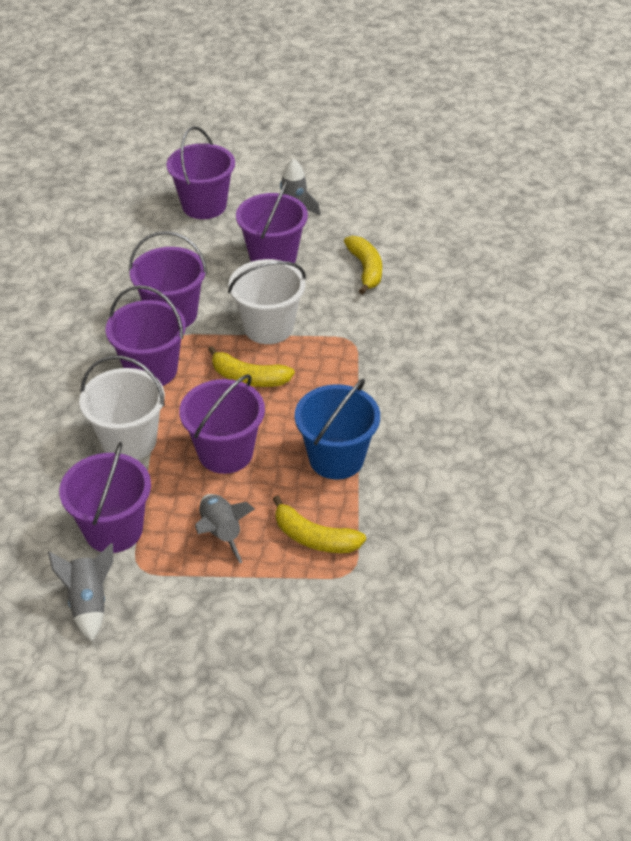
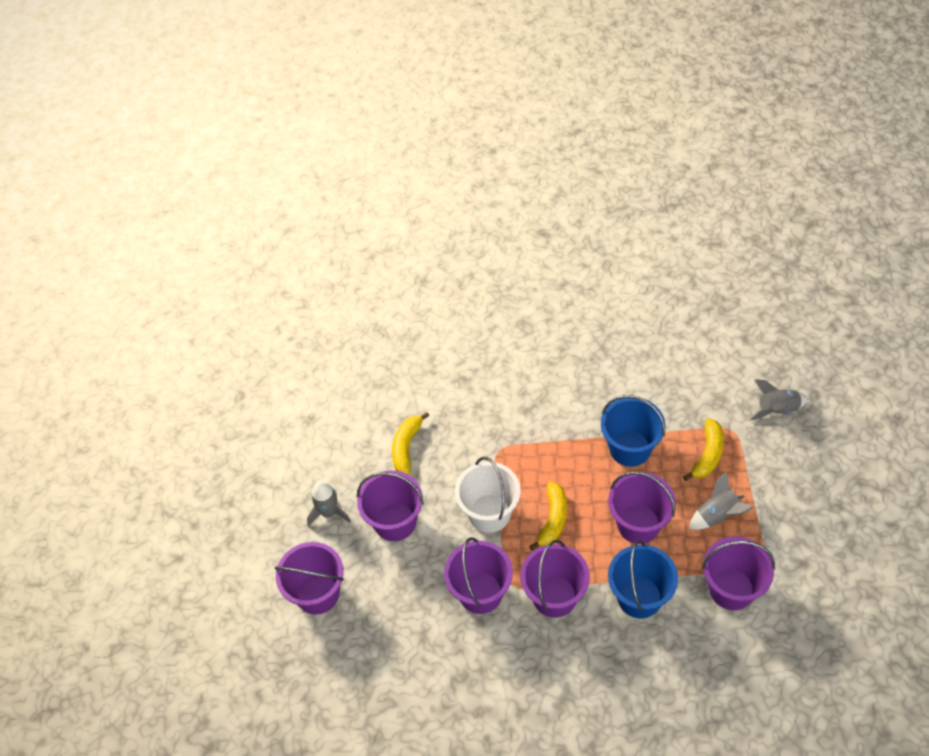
camera: 90 degrees left, 10 degrees up
(89, 602) = (801, 591): grey rocket -> grey rocket (777, 409)
(129, 441) = (639, 597): white bucket -> blue bucket
(365, 269) = (406, 447): yellow banana -> yellow banana turned 60 degrees counterclockwise

